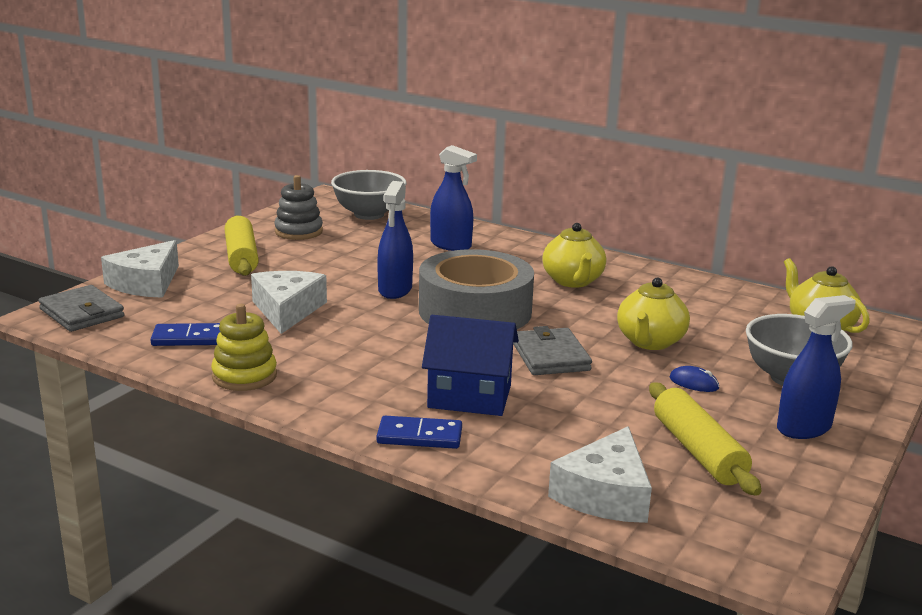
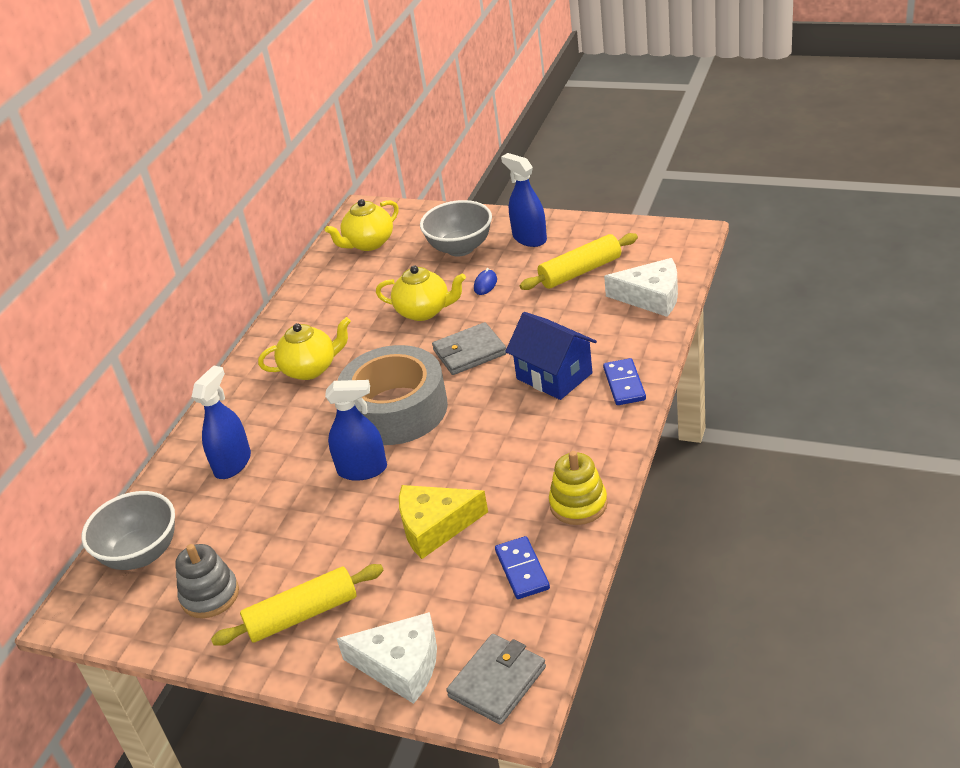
camera: 95 degrees left, 15 degrees up
(287, 310) = (435, 526): white cheese -> yellow cheese
(469, 396) = (554, 376): blue house -> blue house turned 45 degrees counterclockwise

